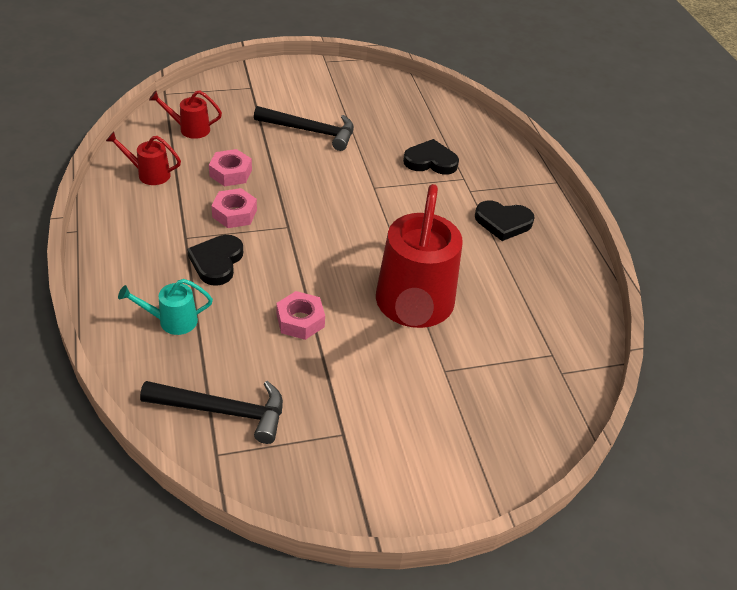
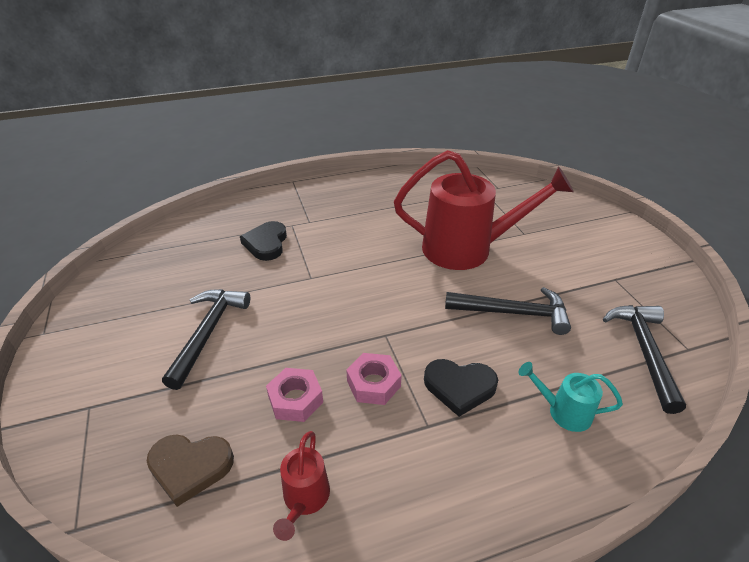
camera: 90 degrees left, 5 degrees down
(172, 321) = (563, 411): turquoise watering can -> turquoise watering can turned 120 degrees clockwise
(190, 129) = (190, 467): red watering can -> brown heart
(300, 320) = (513, 313): pink nut -> black hammer
(503, 222) = (349, 206): black heart -> none

